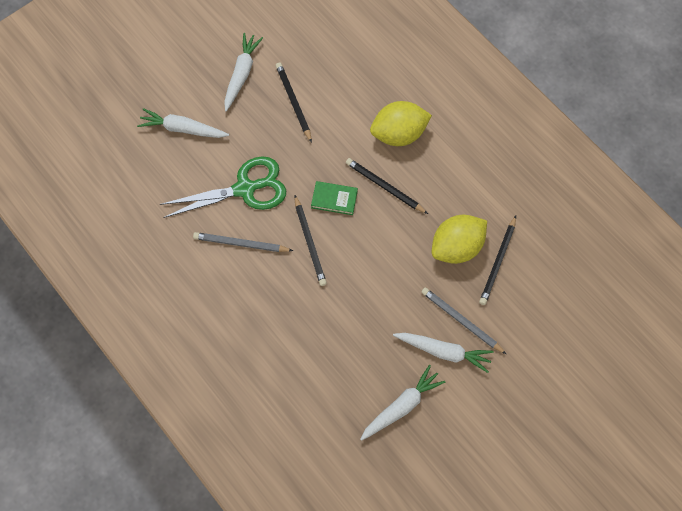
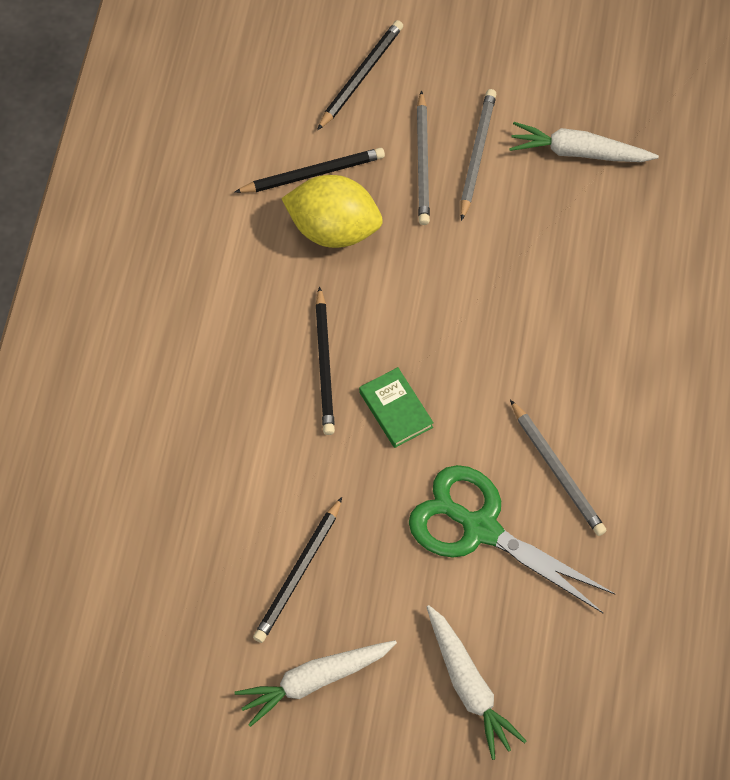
camera: 130 degrees left, 5 degrees down
(310, 242) = (479, 393): black pencil -> black pencil (360, 76)
(398, 134) = (232, 404): yellow lemon -> none
(443, 351) = (476, 154): white carrot -> grey pencil

